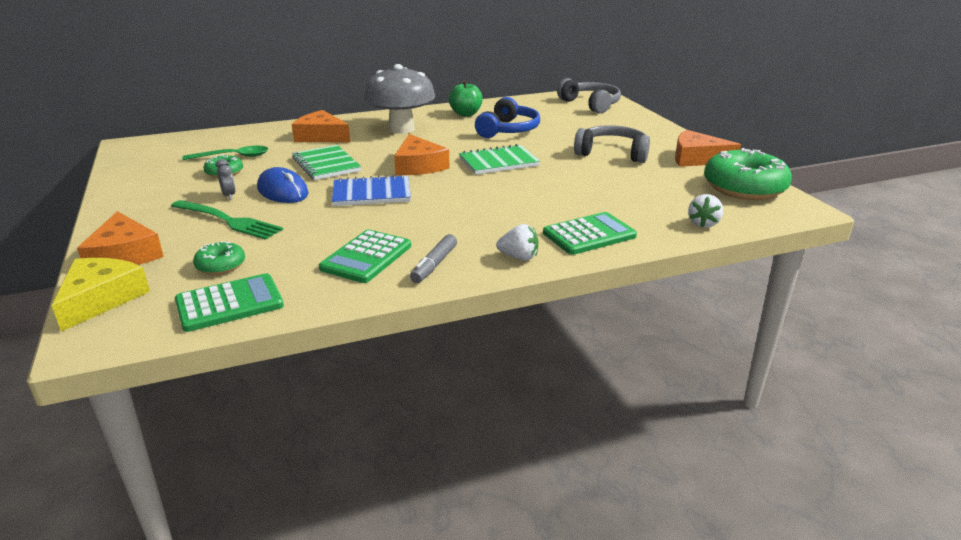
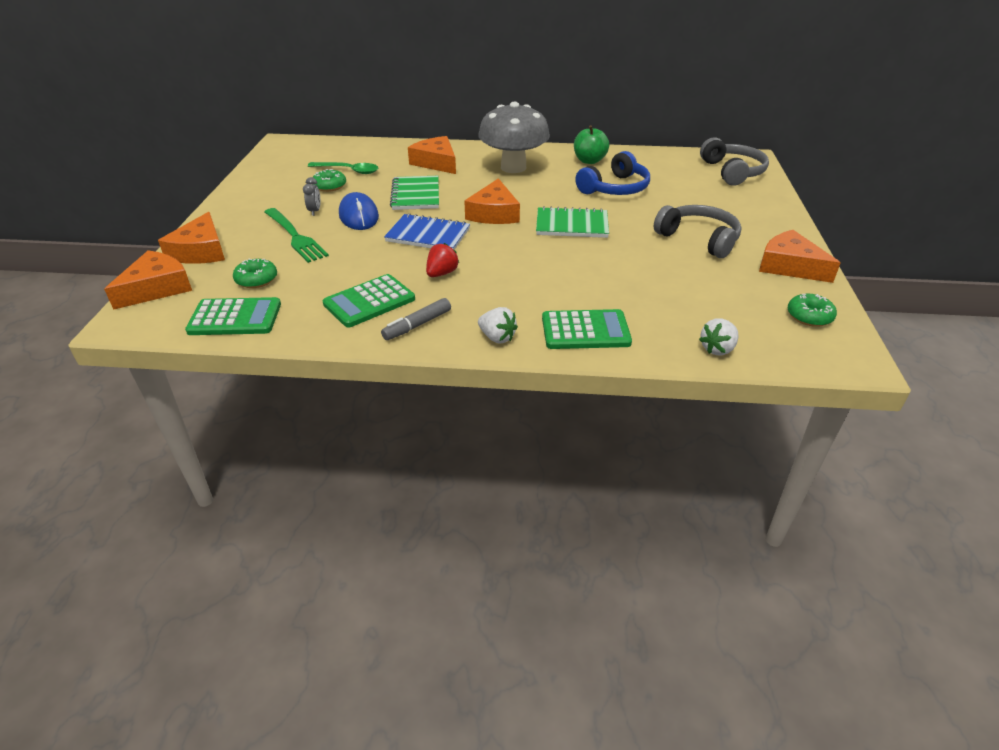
camera: 25 degrees right, 10 degrees up
(101, 299) = (157, 288): yellow cheese -> orange cheese
(416, 220) = (441, 273): none -> red strawberry
(744, 188) = (809, 316): green donut -> green donut, size x0.48

